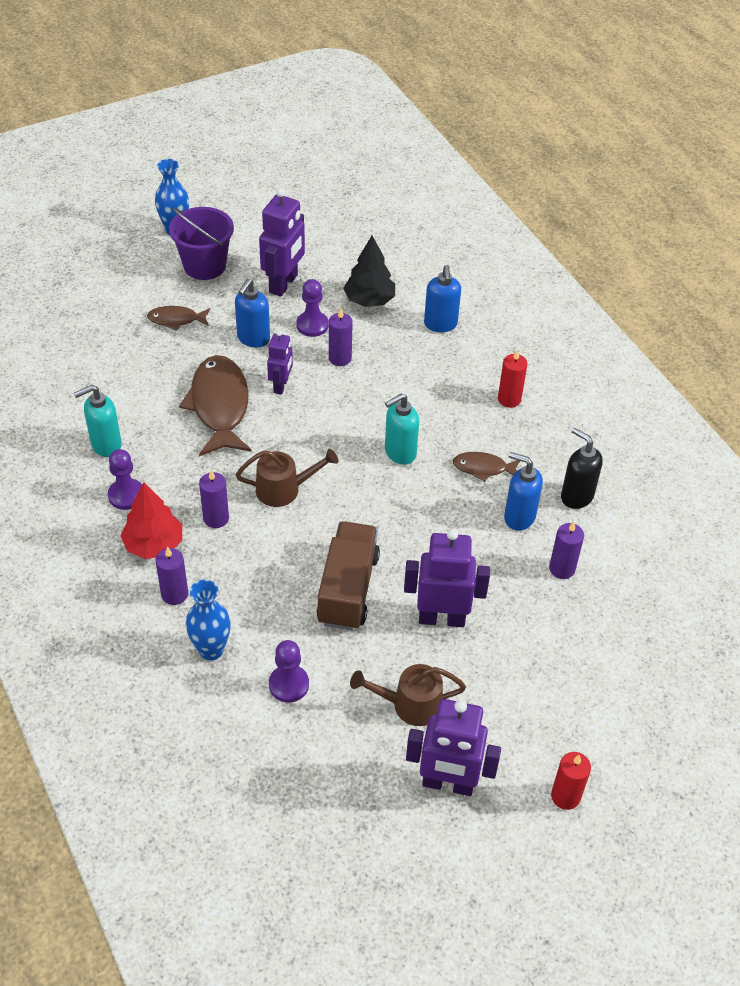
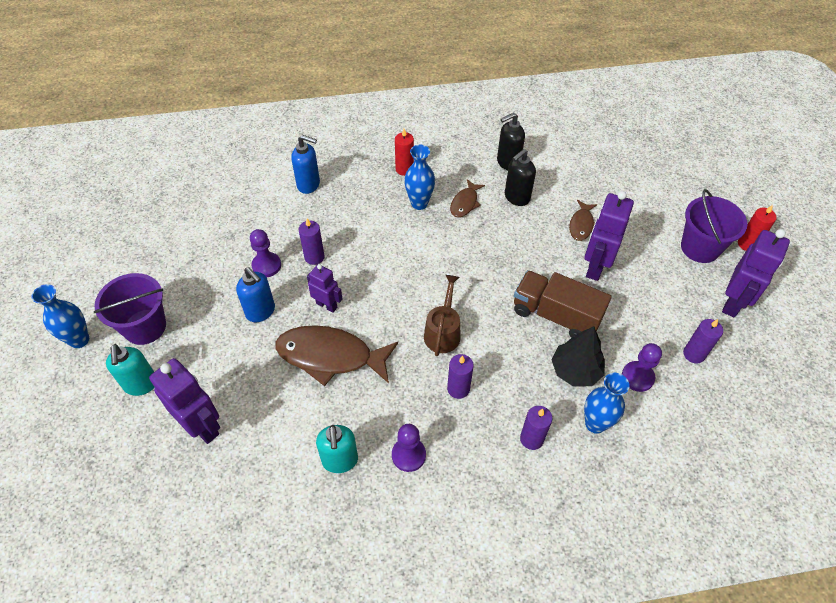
camera: 70 degrees left, 5 degrees up
(154, 544) = (473, 444): red tree -> none
(176, 320) = (204, 366): brown fish -> brown fish (581, 225)
(284, 284) = (205, 272): purple robot -> purple robot (202, 426)
(369, 300) = (258, 220): black tree -> black tree (575, 371)
(399, 453) = (432, 247): turquoise soap dispenser -> turquoise soap dispenser (141, 384)
(409, 705) = (666, 306): brown watering can -> none
(461, 426) = (419, 203): none -> blue vase
(519, 517) = (516, 197): blue soap dispenser -> black soap dispenser
(530, 735) = (700, 247): none -> purple bucket
(562, 569) = (568, 189): purple candle -> purple candle (694, 354)

